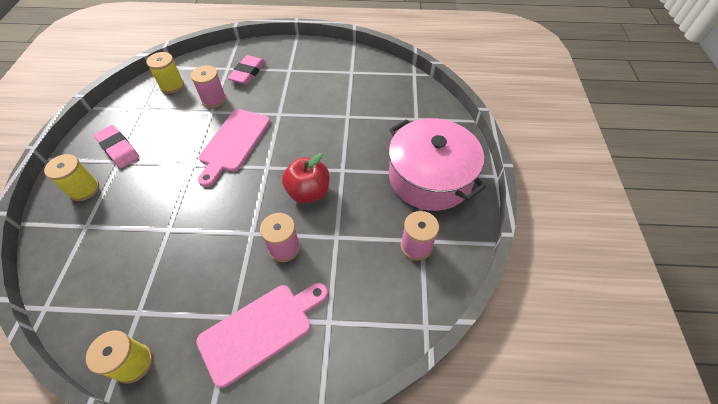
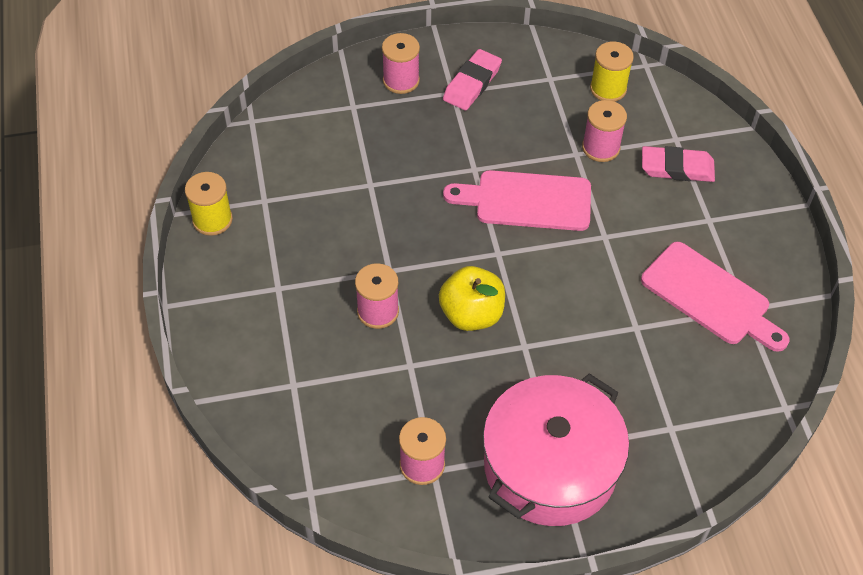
camera: 75 degrees right, 0 degrees up
(84, 189) = (401, 80): yellow spool -> pink spool
(261, 330) = (269, 320): pink cutting board -> pink cutting board (710, 297)
(308, 192) = (471, 314): red apple -> yellow apple

